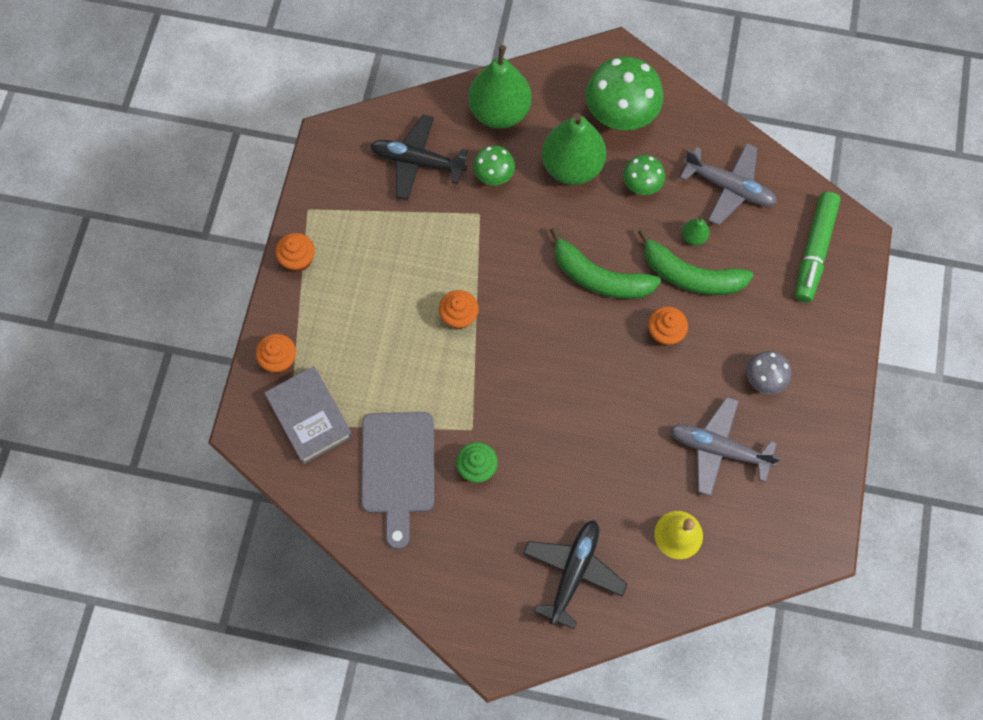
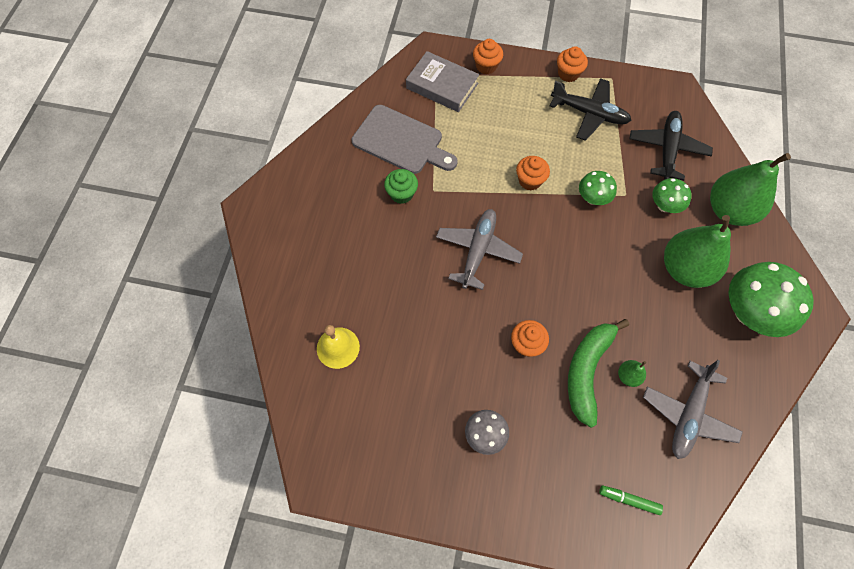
camera: 90 degrees right, 5 degrees down
(310, 417) = (442, 86): grey book -> grey book turned 60 degrees clockwise
(398, 469) = (401, 141): grey cutting board -> grey cutting board turned 150 degrees counterclockwise
(573, 572) = (312, 263): black plane -> black plane (589, 113)
(599, 277) = (576, 289): green banana -> none
(641, 185) = (676, 329): green mushroom -> green mushroom (592, 198)
(718, 448) = (415, 387): grey plane -> grey plane (478, 251)
(814, 251) = (629, 500): green marker -> green marker, size x0.49

